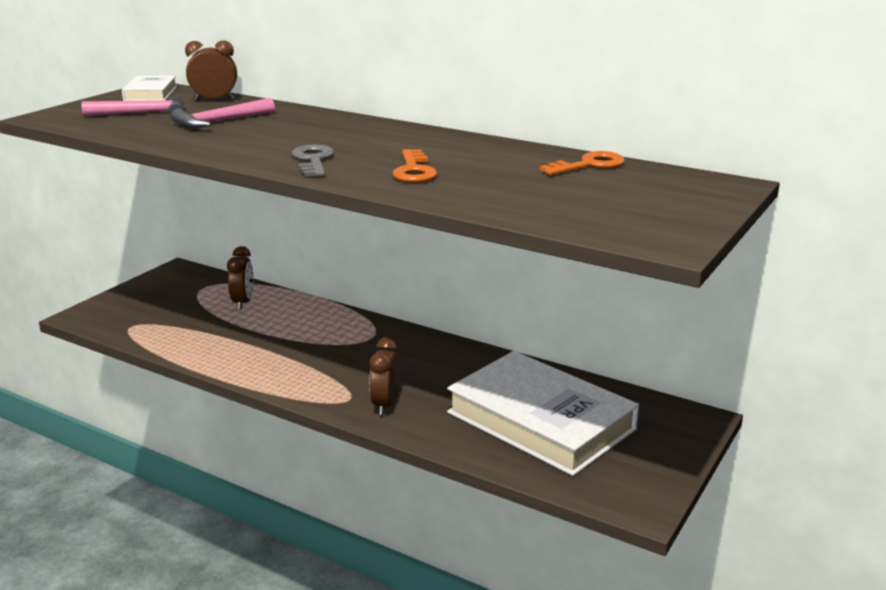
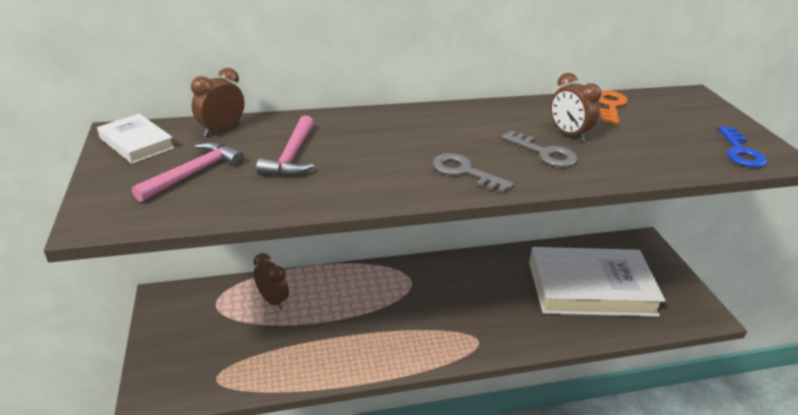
camera: 45 degrees left, 10 degrees up
(385, 404) = (504, 331): brown clock -> brown clock (568, 134)
(414, 170) = (544, 153): orange key -> grey key
(631, 227) = (740, 152): none -> blue key

